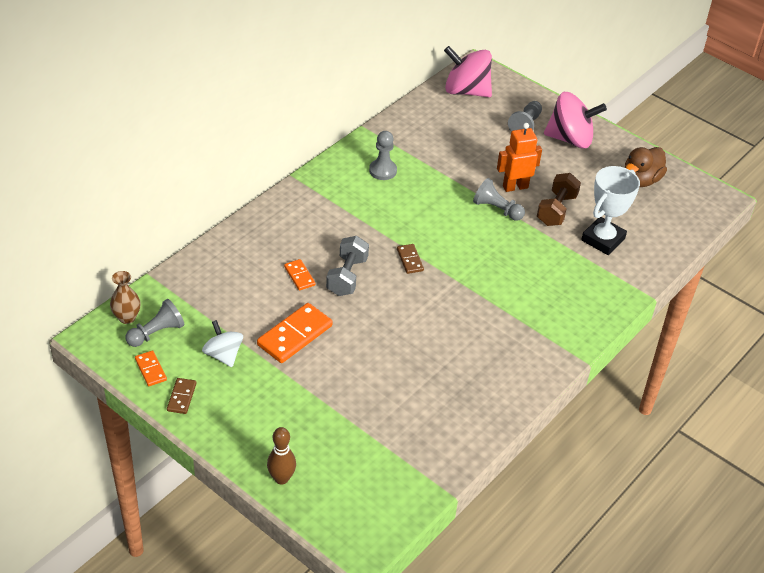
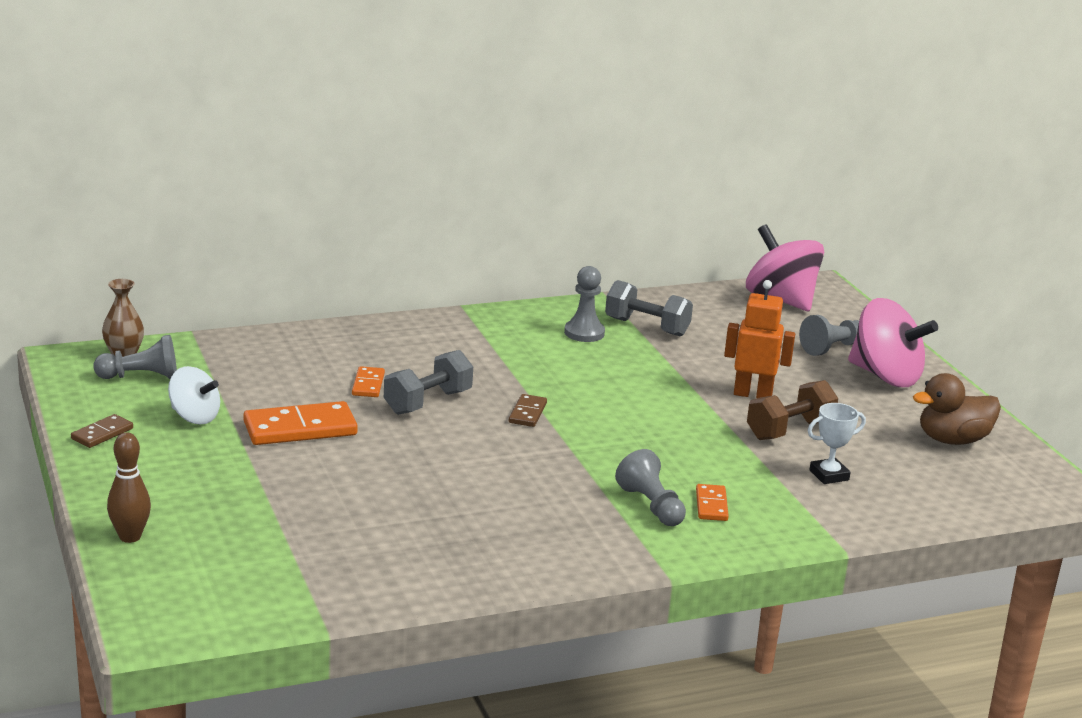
camera: 30 degrees right, 20 degrees down
(151, 369) = (96, 402): orange domino -> orange domino (711, 505)
(223, 355) = (194, 417): white spinning top -> white spinning top turned 120 degrees clockwise
(413, 149) = (646, 327): none -> grey dumbbell
(497, 209) = (702, 406): grey pawn -> grey pawn (651, 506)
(603, 239) = (829, 475): white trophy -> white trophy, size x0.57

